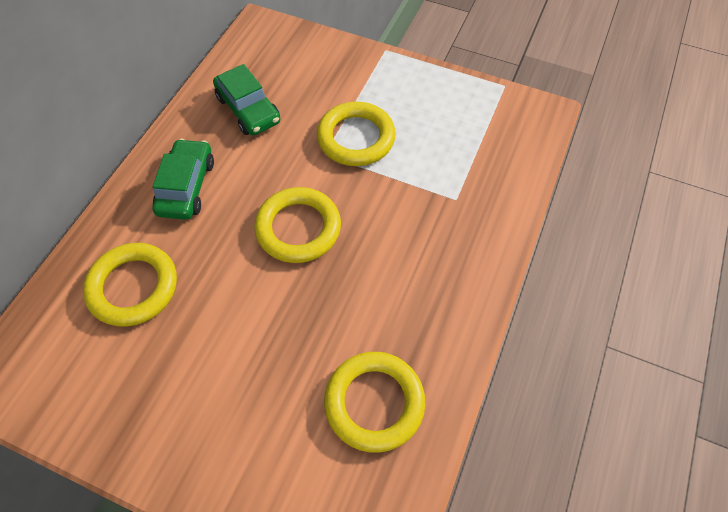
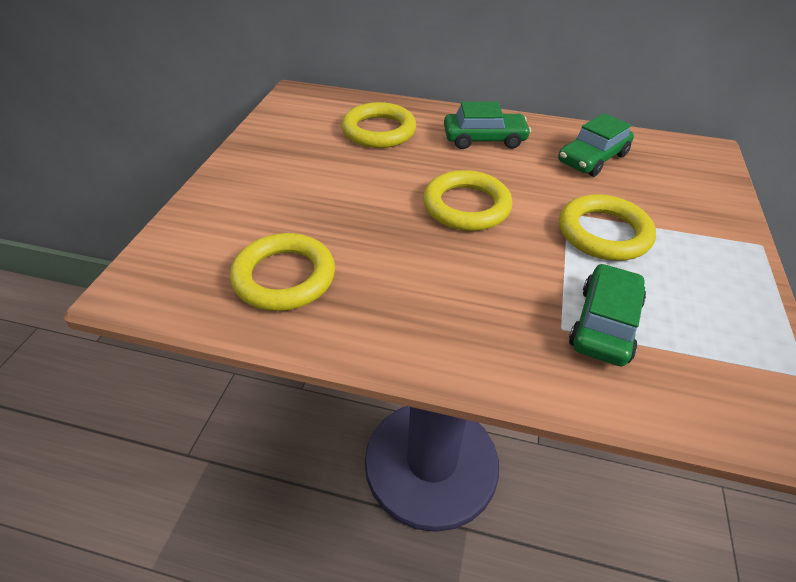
camera: 80 degrees right, 15 degrees down
(454, 172) = (604, 324): none -> green car

